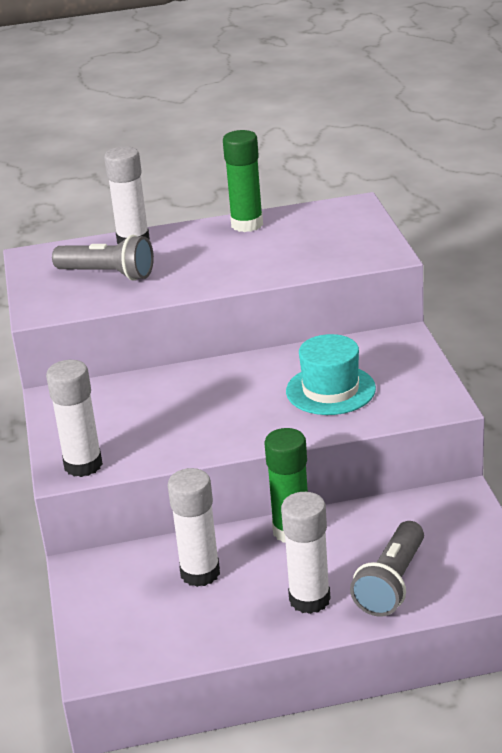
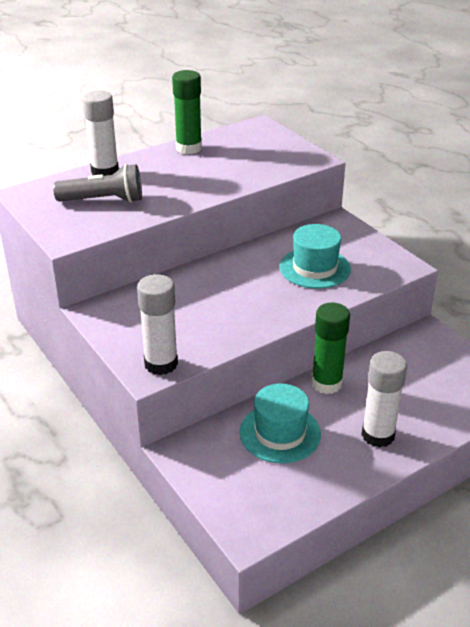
camera: 25 degrees left, 5 degrees up
(200, 573) = (280, 433): white glue stick -> turquoise hat
(391, 583) = (427, 409): grey flashlight -> none

